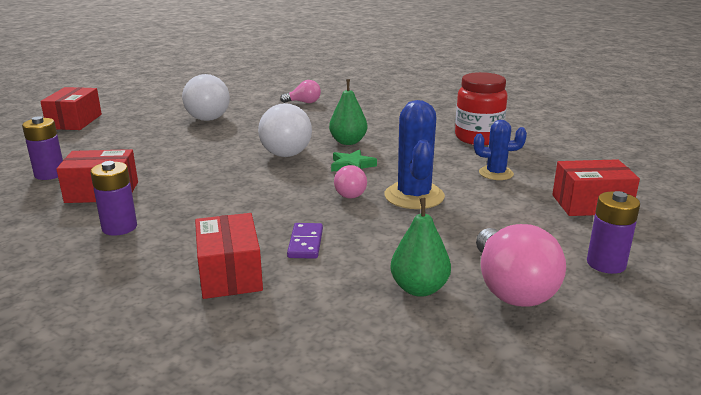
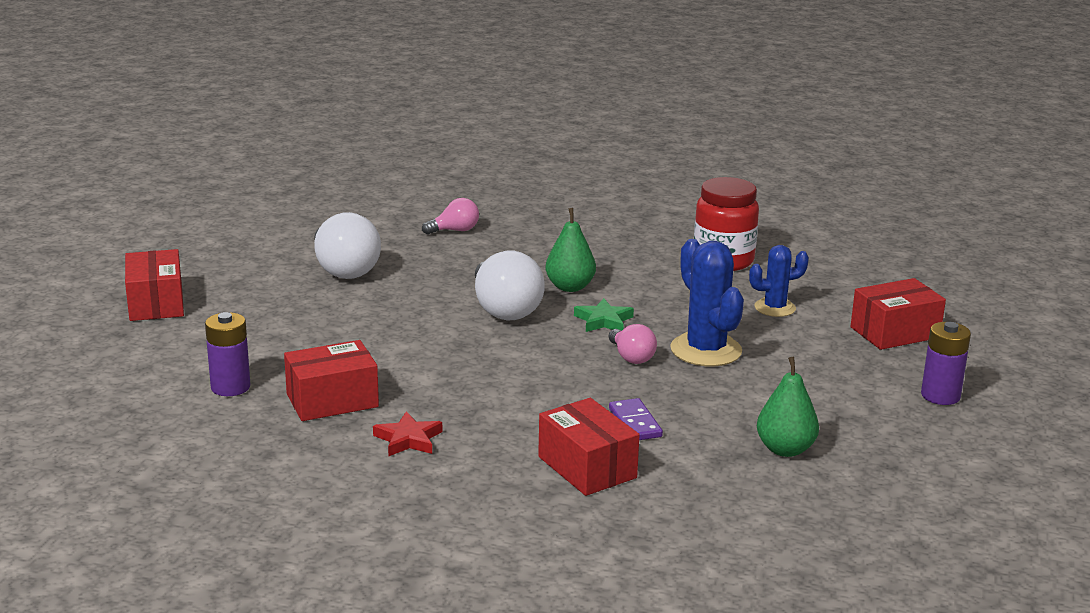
camera: 20 degrees left, 0 degrees up
(119, 227) = (408, 439): purple battery -> red star
(511, 288) = (868, 434): pink light bulb -> none

